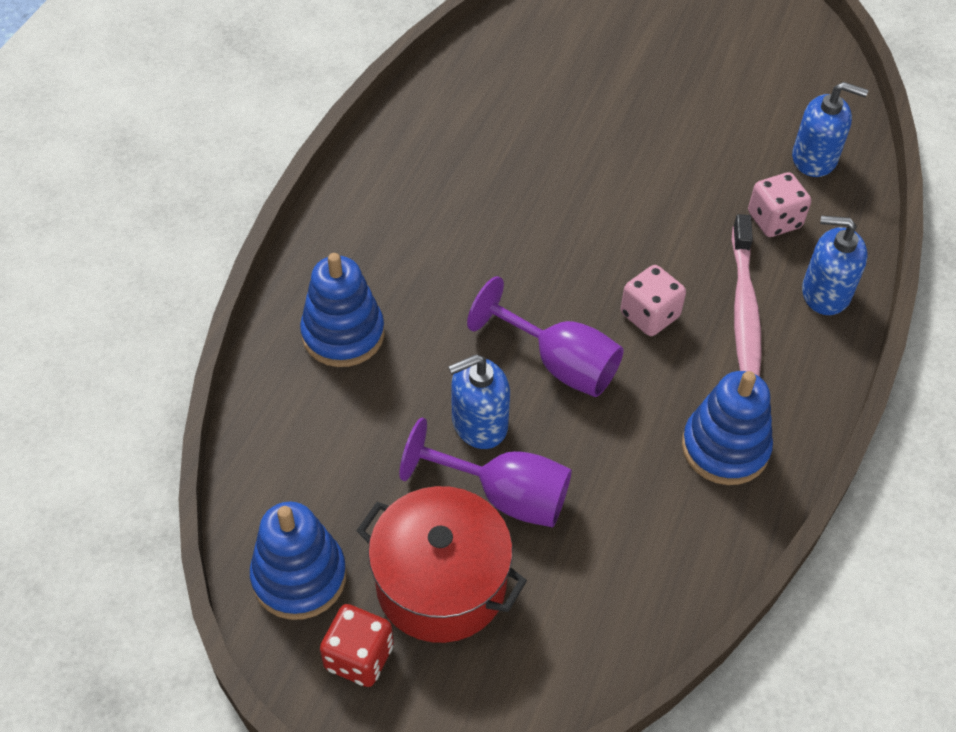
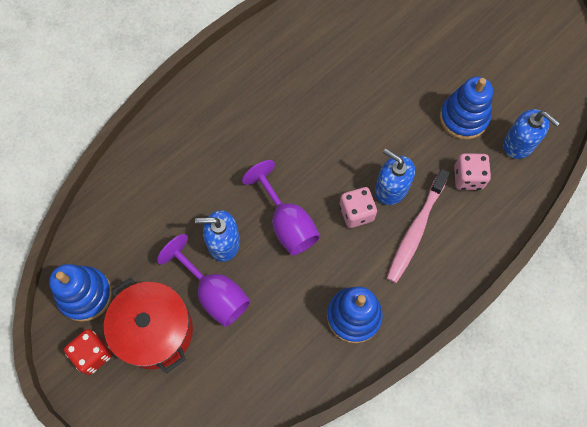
camera: 25 degrees right, 15 degrees up
(343, 334) = (177, 156): blue stacking toy -> blue stacking toy (463, 118)
(825, 293) = (471, 240): blue soap dispenser -> blue soap dispenser (391, 188)

